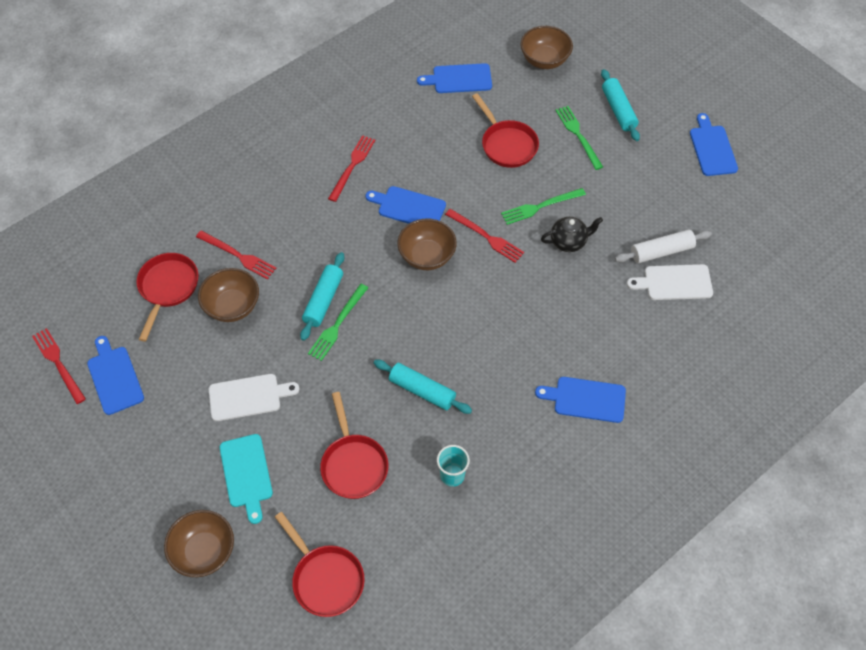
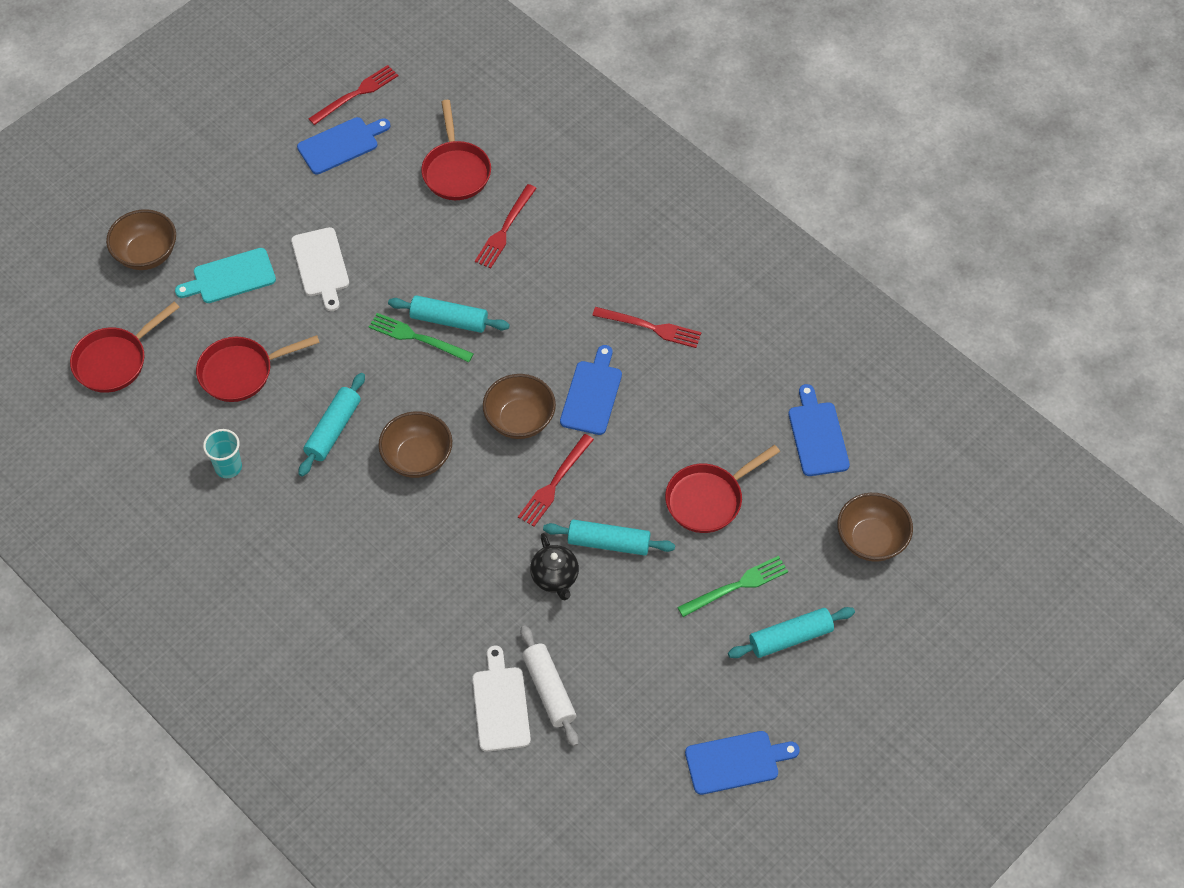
camera: 85 degrees right, 0 degrees up
(168, 288) = (456, 171): red pan -> red pan turned 75 degrees clockwise
(232, 306) = (435, 234): brown bowl -> brown bowl (417, 458)
(540, 206) = (609, 543): green fork -> turquoise rolling pin
(586, 399) = (326, 601): blue cutting board -> none

